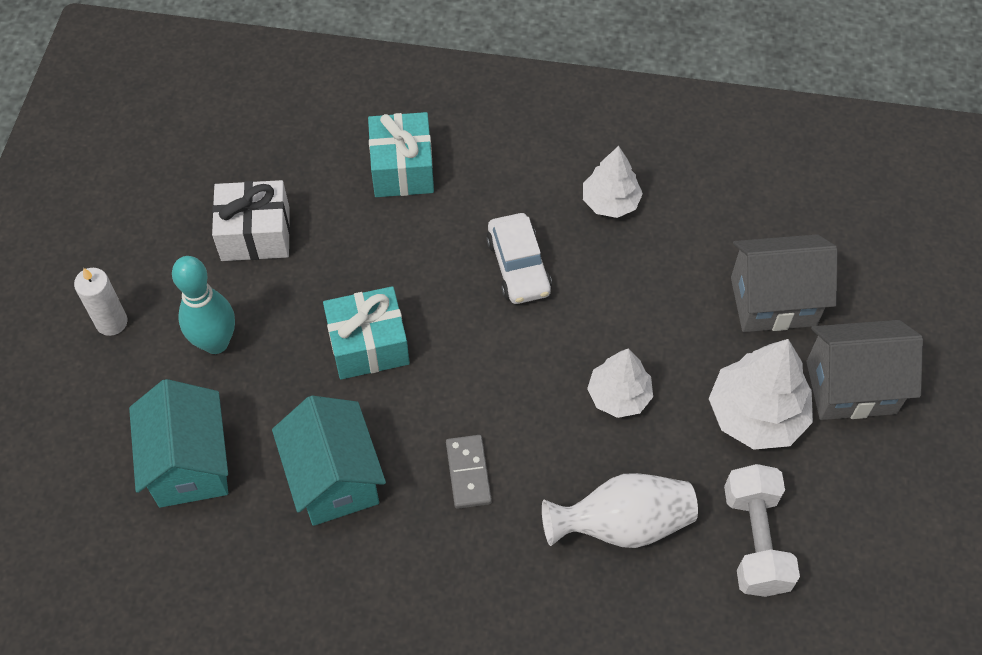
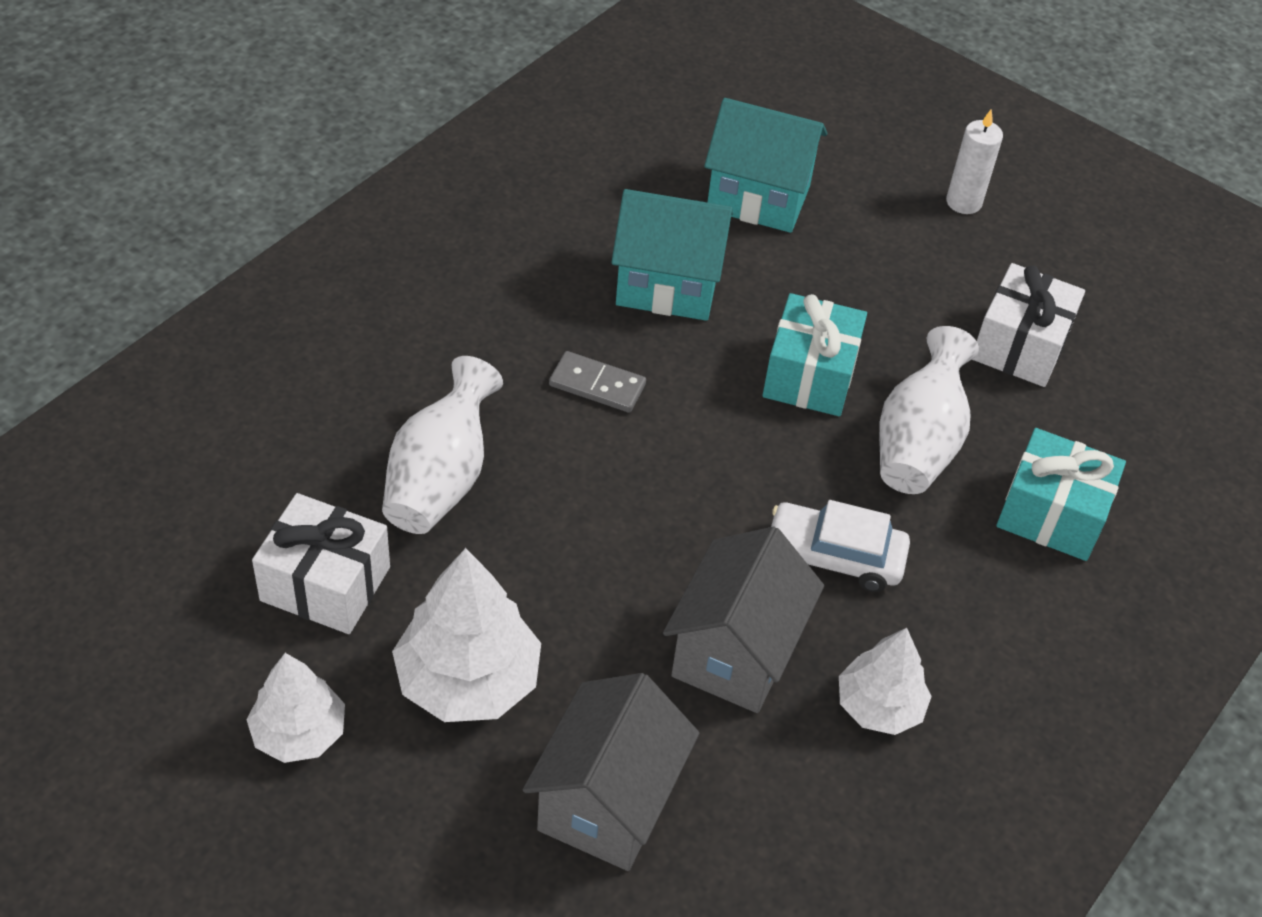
camera: 115 degrees right, 10 degrees down
(215, 342) = (890, 264): turquoise bowling pin -> none
(389, 258) = (918, 443): none -> white vase
(619, 395) = (592, 559): white tree -> white tree (299, 733)
(755, 540) = (325, 583): white dumbbell -> white gift
(851, 387) = (425, 810): grey house -> grey house (735, 653)

